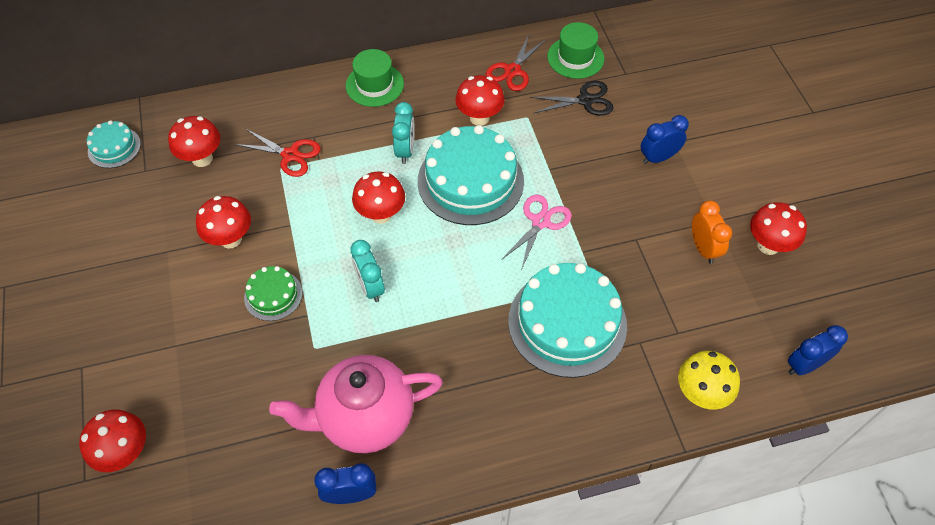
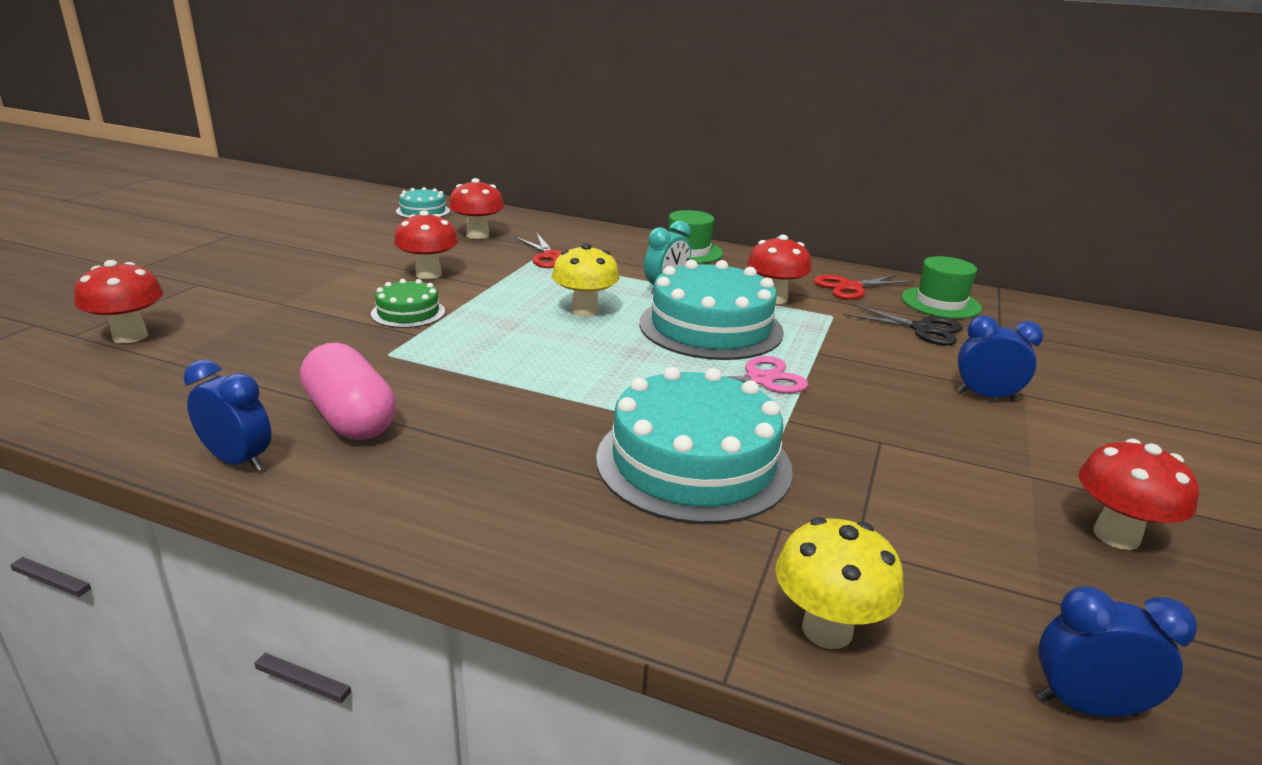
camera: 35 degrees right, 30 degrees down
(365, 418) = (350, 418): pink teapot -> pink capsule
(370, 287) = (504, 344): turquoise clock -> none
(381, 214) = (584, 311): red mushroom -> yellow mushroom
(703, 248) = (985, 491): orange clock -> none

